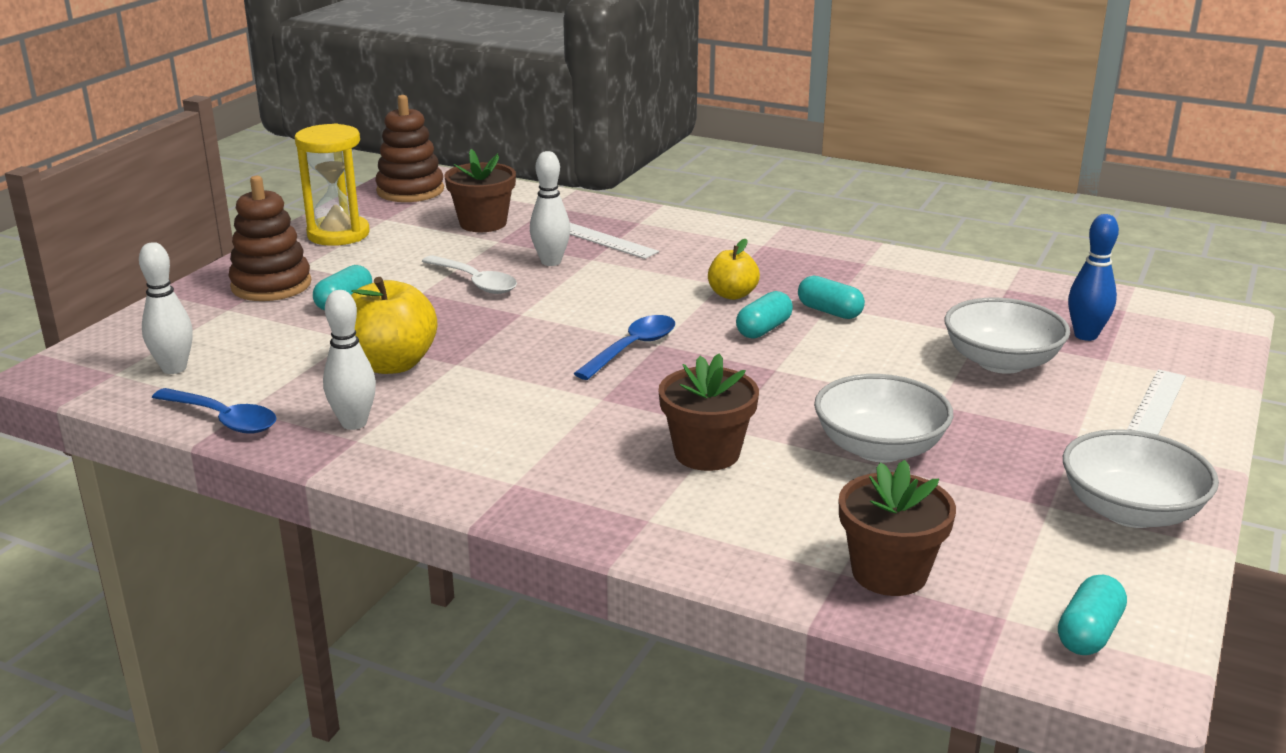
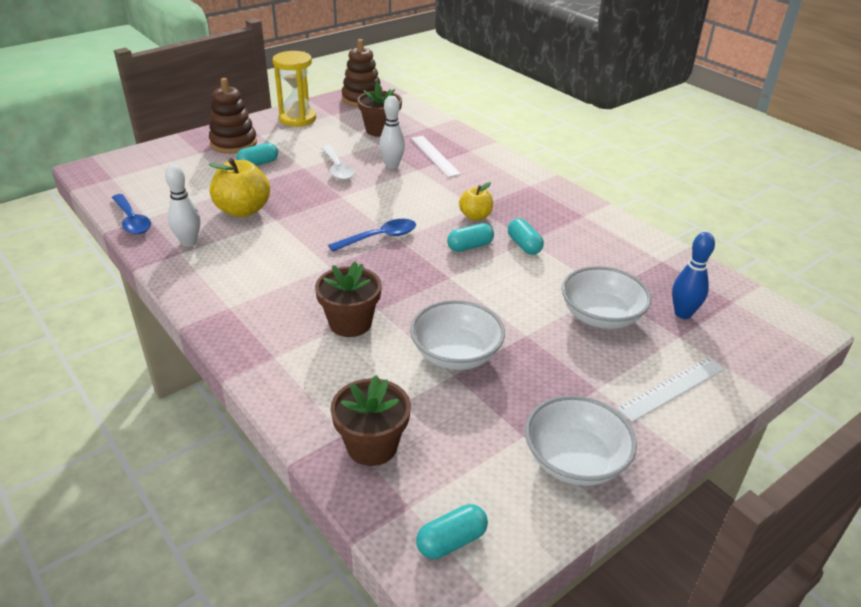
camera: 25 degrees right, 10 degrees up
(174, 368) = (140, 182): white bowling pin -> none

